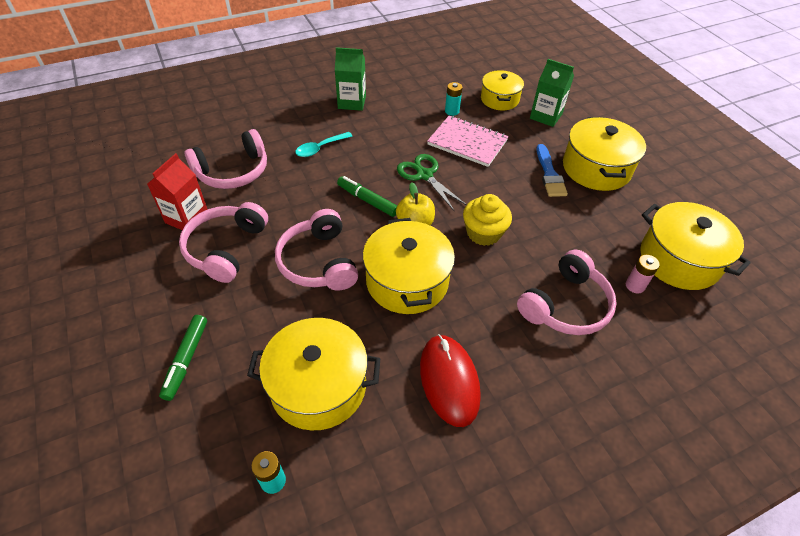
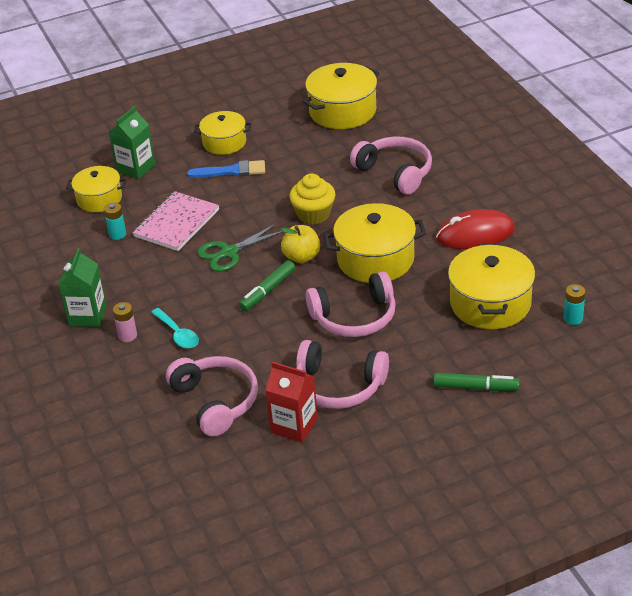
camera: 85 degrees left, 10 degrees down
(596, 168) = (224, 142): yellow pot -> yellow pot, size x0.64
(635, 286) = (372, 136): pink battery -> pink battery (127, 336)

